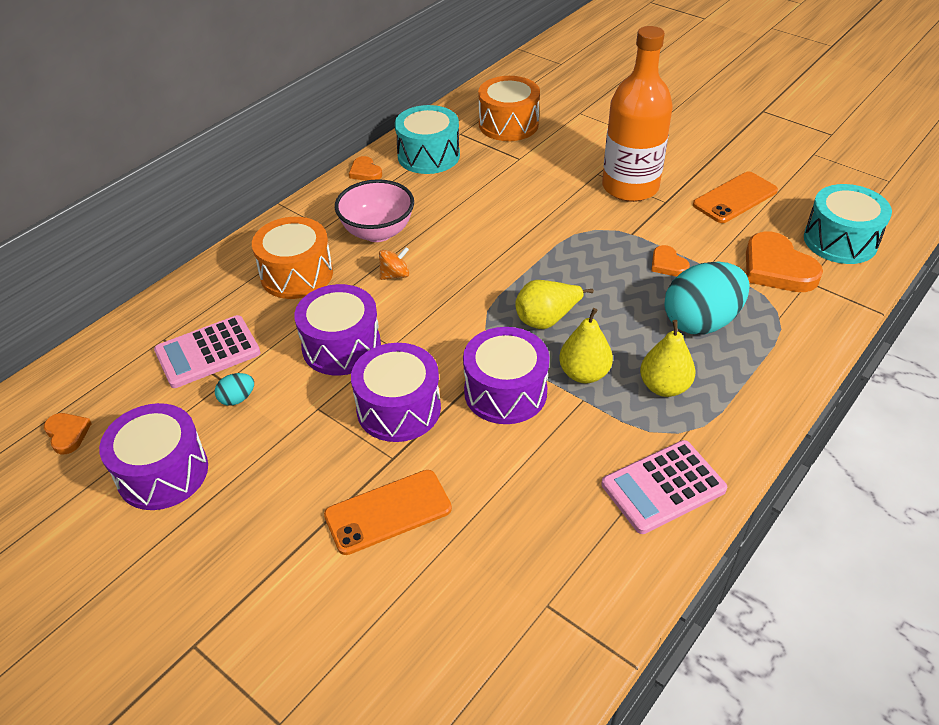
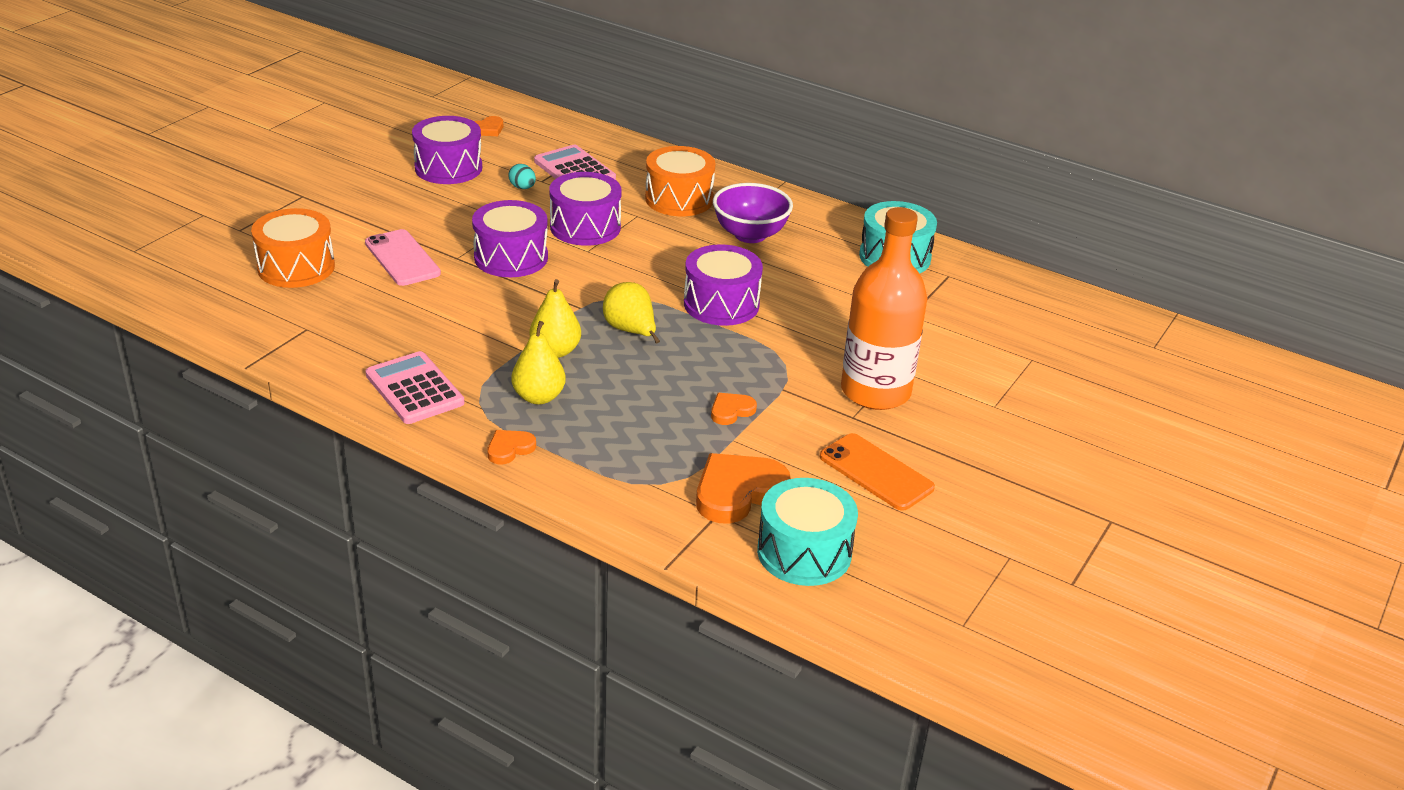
camera: 80 degrees right, 10 degrees down
(365, 172) = (851, 222): orange heart -> orange heart (509, 449)
(378, 232) = (750, 235): pink bowl -> purple bowl
(388, 512) = (402, 258): orange phone -> pink phone
(395, 275) = (685, 247): orange spinning top -> none
(505, 392) = (531, 308): purple drum -> purple drum (721, 304)
(508, 124) = (981, 307): orange drum -> orange drum (296, 267)
(701, 322) = (636, 427): turquoise egg -> none

